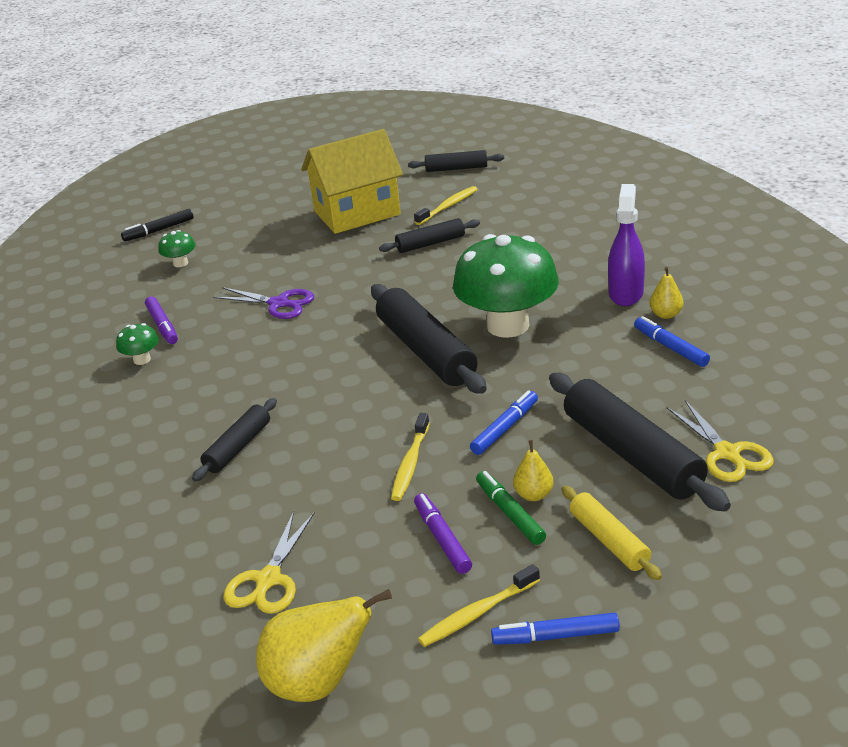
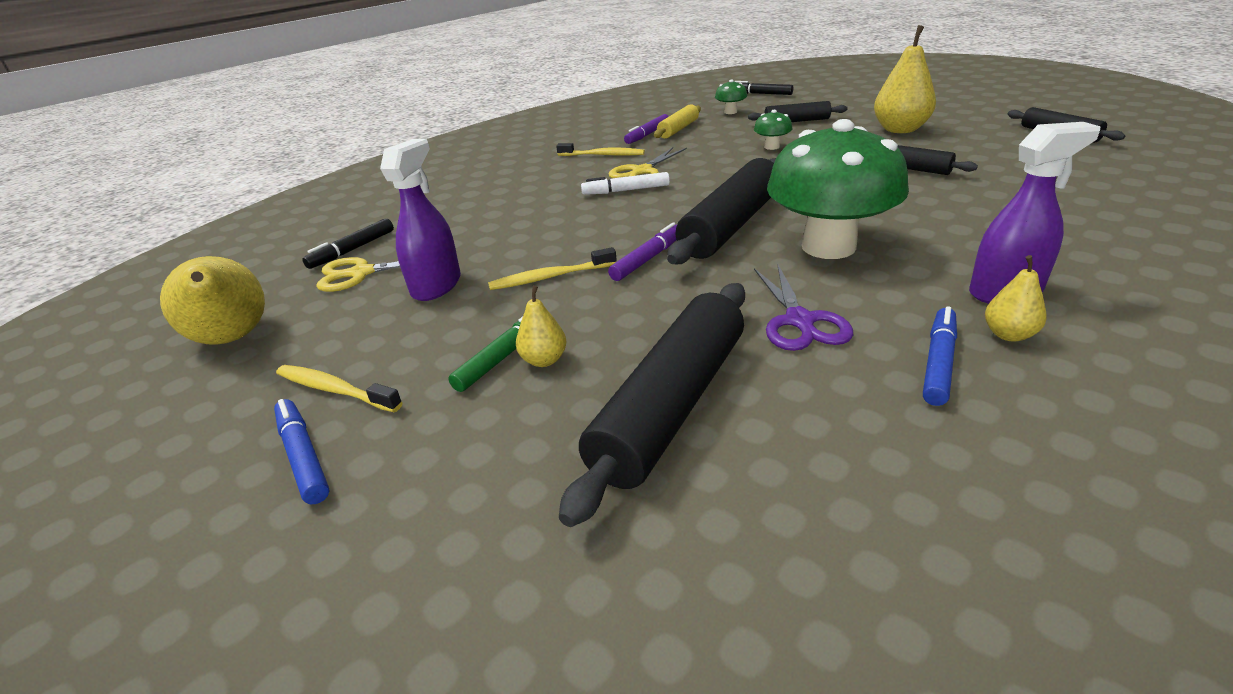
camera: 60 degrees right, 0 degrees up
(142, 360) = (600, 144): green mushroom -> green mushroom (771, 147)
(199, 582) = (352, 250): none -> black marker
(238, 447) = (522, 206): black rolling pin -> black rolling pin (796, 121)
(279, 303) = (724, 153): purple scissors -> purple scissors (800, 321)
(287, 379) = (626, 190): none -> white marker
(353, 532) = (436, 285): none -> purple spray bottle
(357, 213) = (900, 130): yellow house -> yellow pear
(442, 538) = (445, 331): purple marker -> purple marker (648, 259)
(448, 206) = (985, 153): yellow toothbrush -> yellow toothbrush (603, 155)
(505, 428) = (647, 305): blue marker -> none
(609, 540) = (488, 442): yellow rolling pin -> yellow rolling pin (678, 129)
(727, 453) = (746, 497): yellow scissors -> yellow scissors (642, 171)

